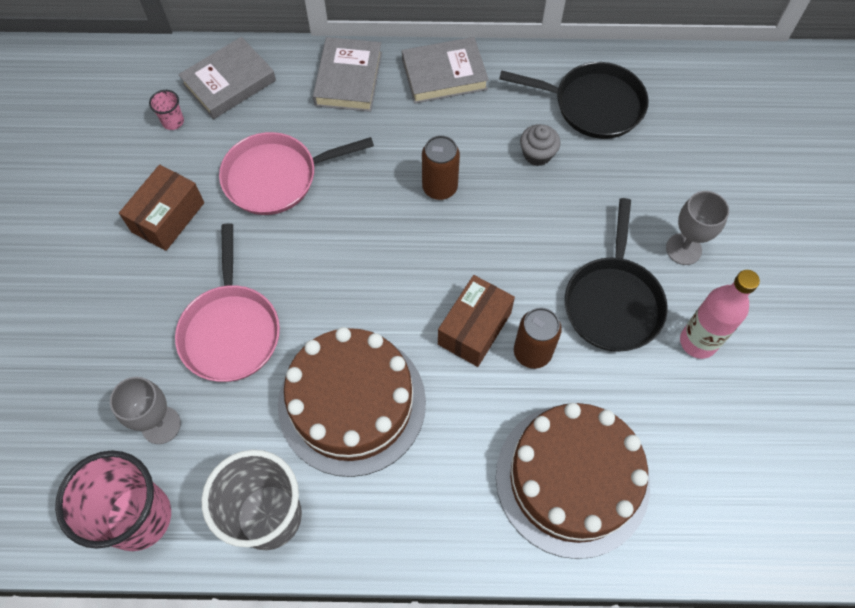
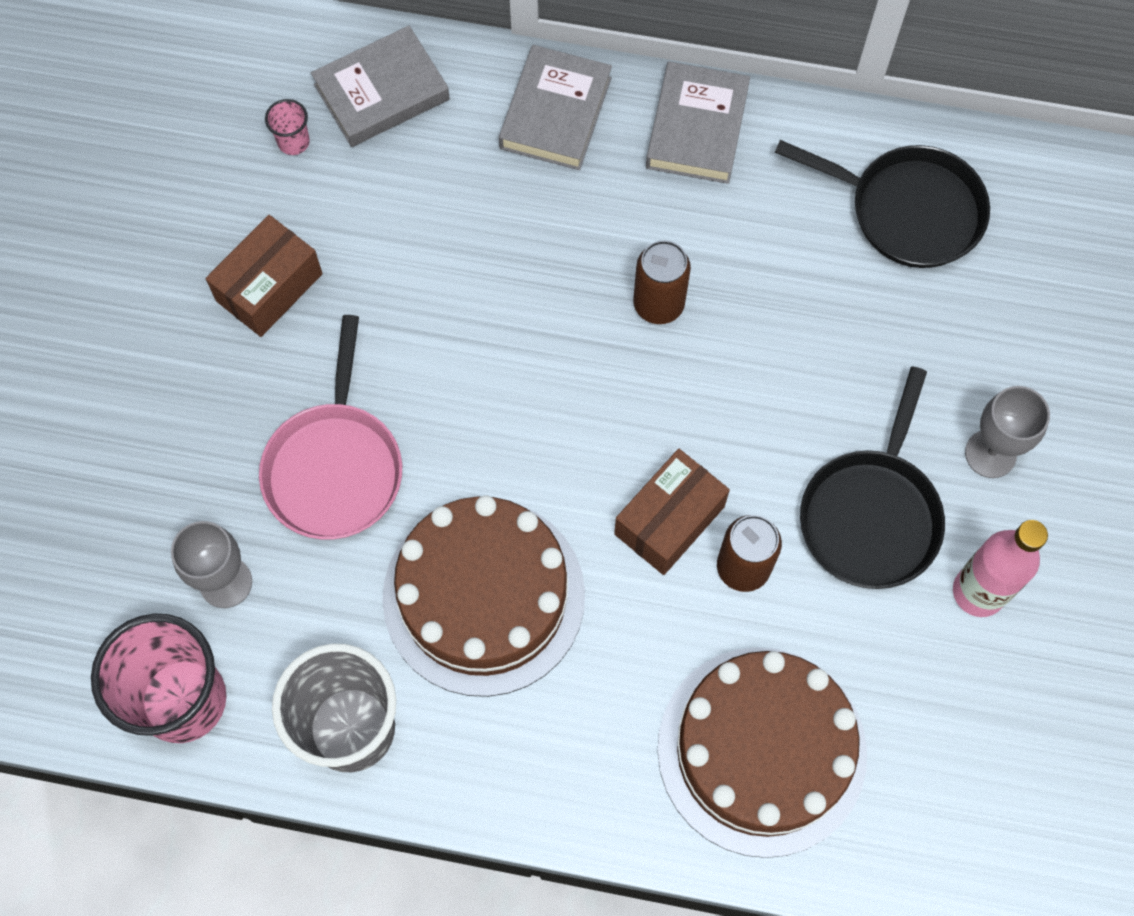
camera: 10 degrees right, 5 degrees up
(276, 177) = (429, 251): pink pan -> none
(444, 75) = (697, 128): grey book -> grey book turned 75 degrees counterclockwise
(537, 154) = (810, 275): grey cupcake -> none

